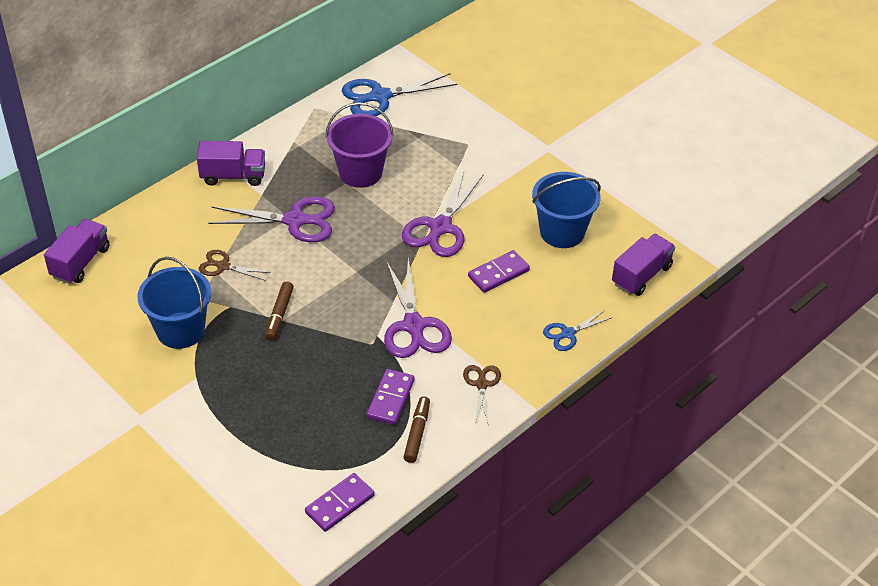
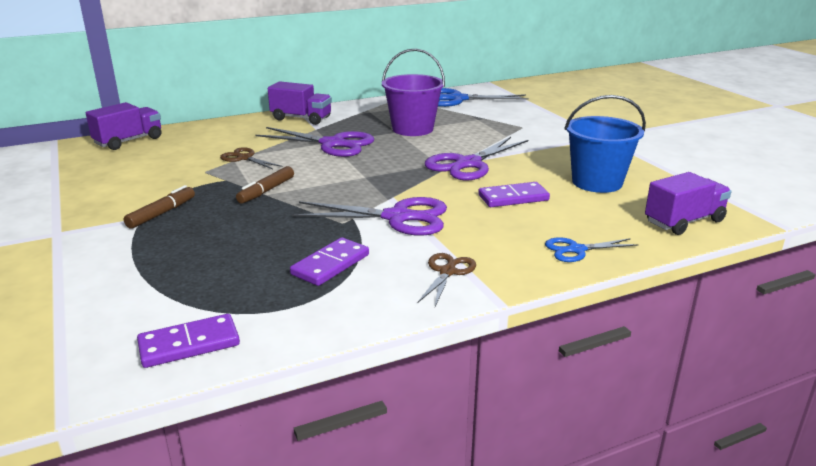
camera: 20 degrees right, 20 degrees down
(180, 330) = (165, 186): blue bucket -> none
(414, 326) = (397, 217): purple scissors -> purple scissors turned 90 degrees counterclockwise
(417, 433) = (340, 298): brown marker -> brown marker (162, 213)

